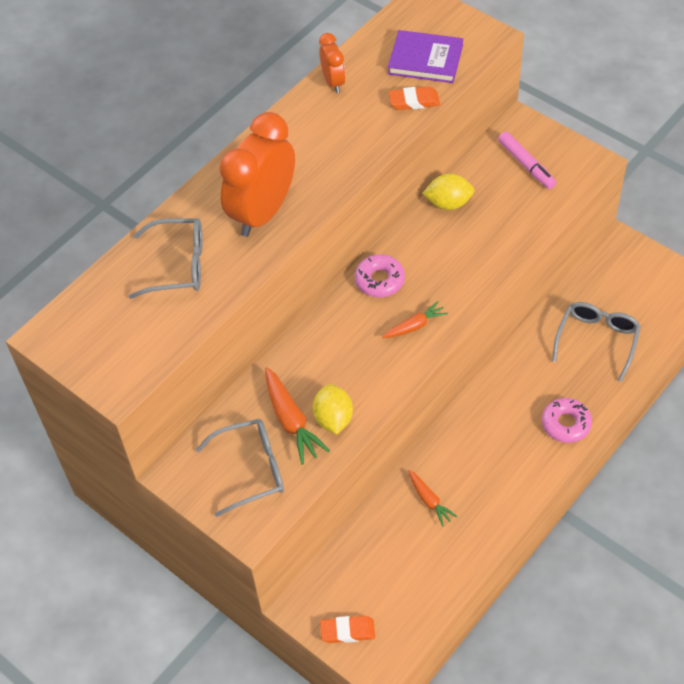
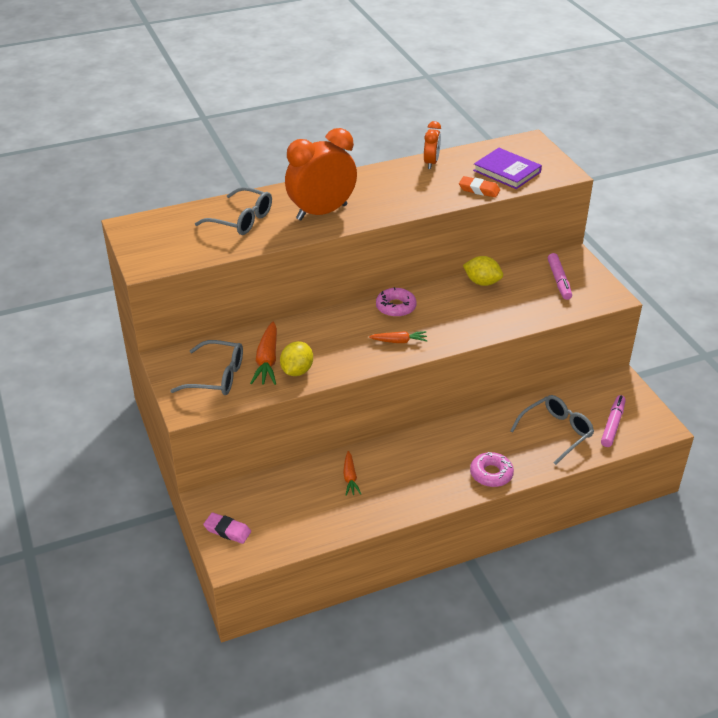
camera: 25 degrees right, 15 degrees down
(347, 631) = (227, 530): orange eraser -> pink eraser
(645, 304) = (612, 425): none -> pink marker

